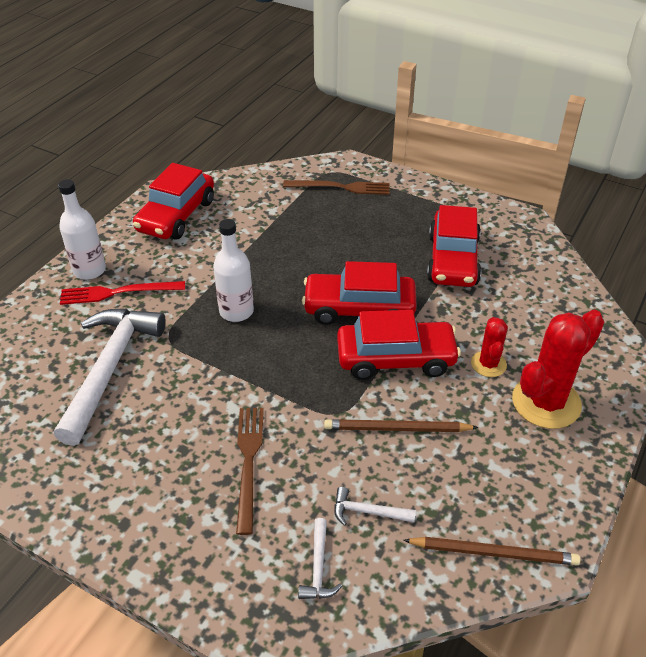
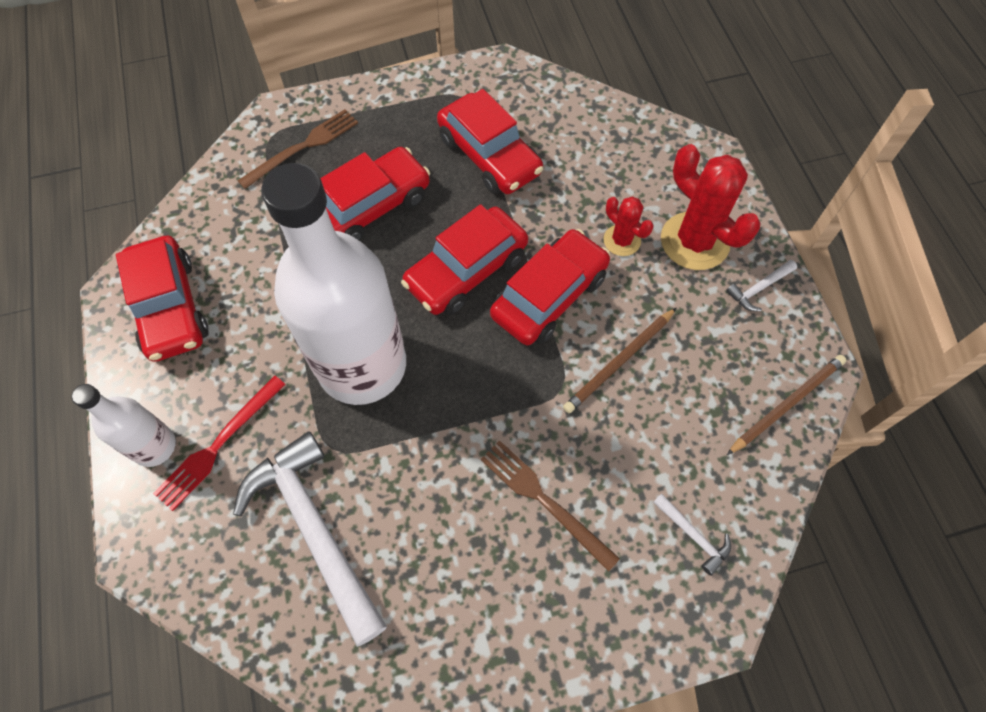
camera: 45 degrees left, 20 degrees up
(236, 311) = (362, 365): white bottle -> white bottle, size x2.13
(343, 239) = (371, 206): none -> red car
(368, 512) = (676, 455): white hammer -> white hammer (759, 288)
(546, 402) = (694, 241): red cactus -> red cactus turned 45 degrees counterclockwise

